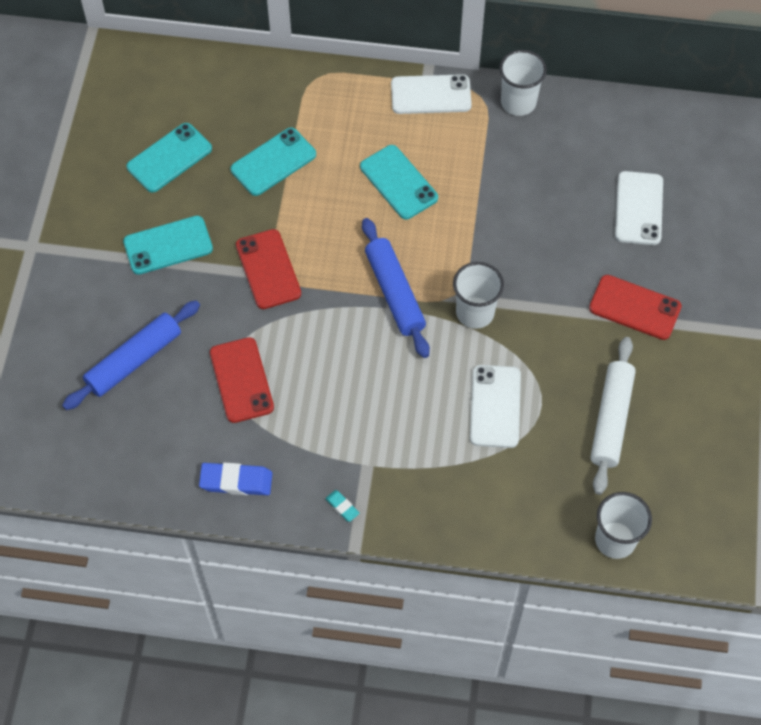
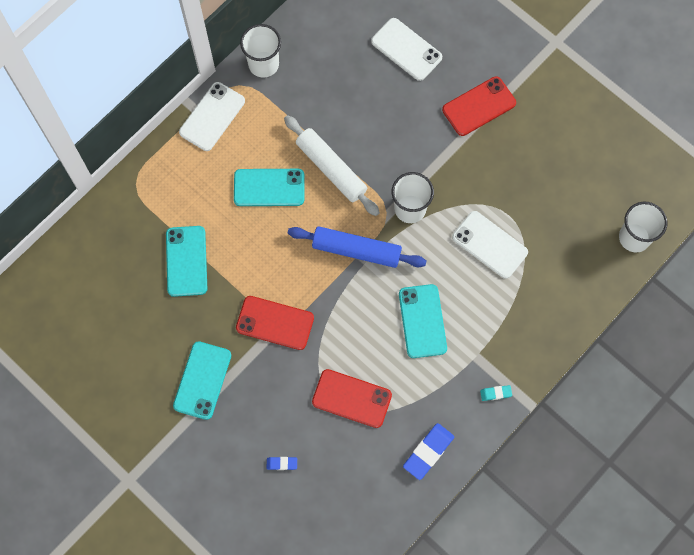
camera: 55 degrees left, 10 degrees up
(134, 360) = (282, 463): blue rolling pin -> blue eraser
(169, 158) = (126, 332): turquoise phone -> turquoise phone (422, 321)
(611, 419) = (549, 179): white rolling pin -> white rolling pin (331, 169)

